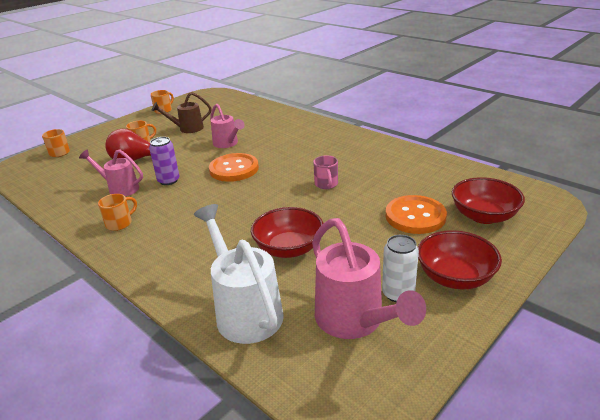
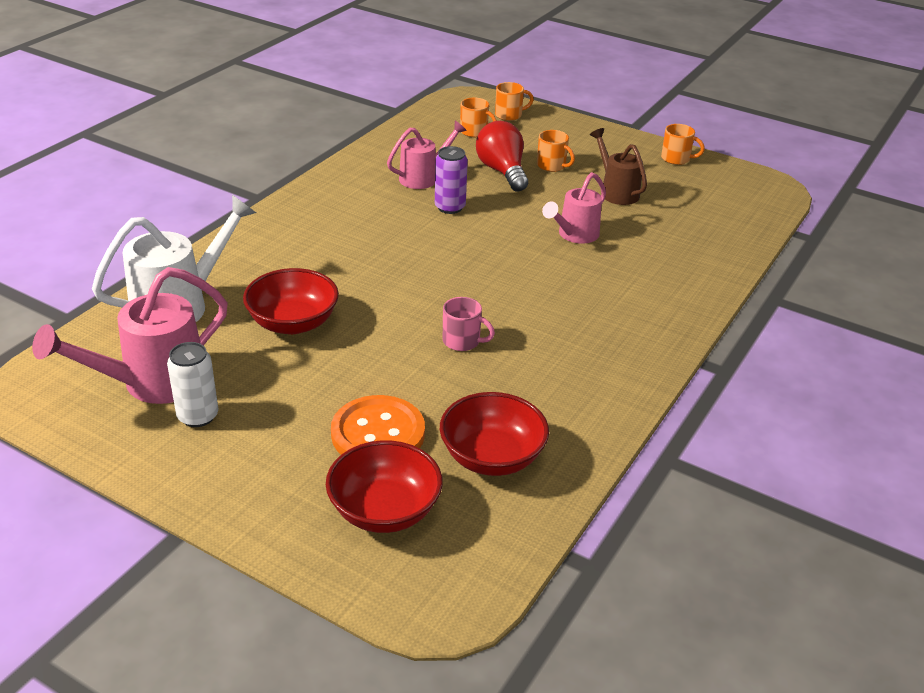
camera: 75 degrees right, 5 degrees up
(120, 188) = (423, 177): pink watering can -> pink watering can turned 45 degrees clockwise
(120, 223) = (343, 195): orange mug -> orange mug (474, 132)
(234, 169) = (493, 253): orange button -> none
(326, 184) = (462, 341): pink mug -> pink mug turned 135 degrees counterclockwise
(455, 277) = (227, 468): red bowl -> red bowl (492, 457)

